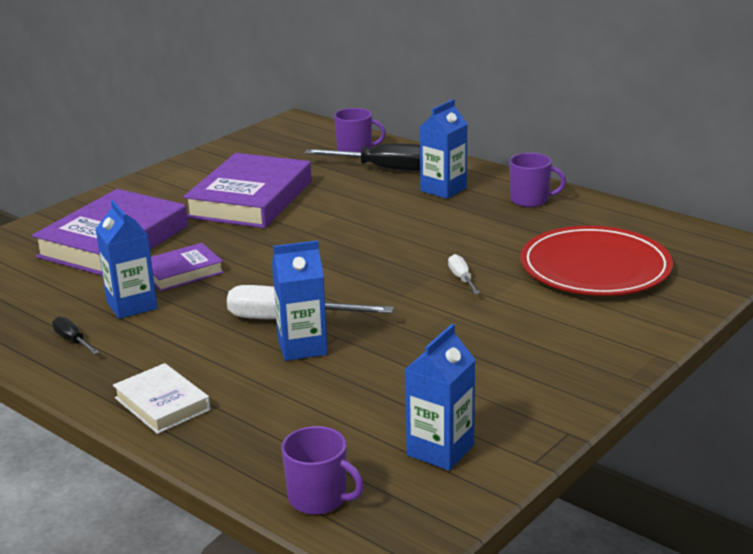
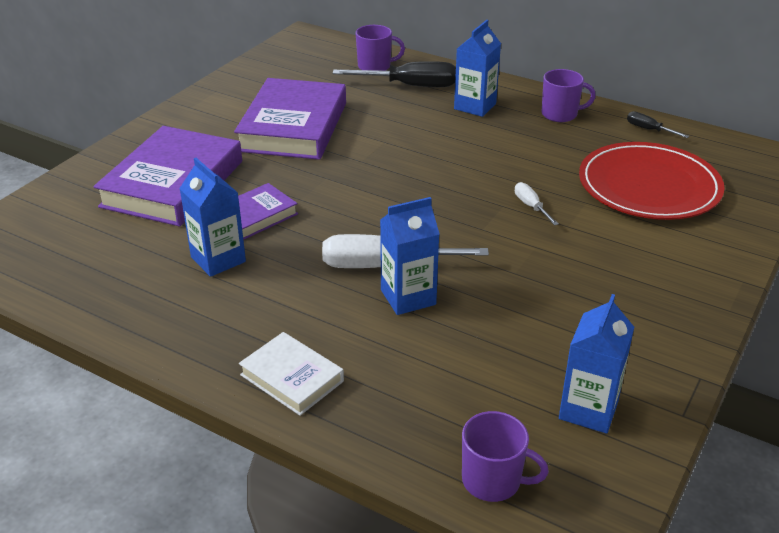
camera: 10 degrees left, 10 degrees up
(72, 341) = (171, 307): black screwdriver -> black screwdriver (649, 130)

